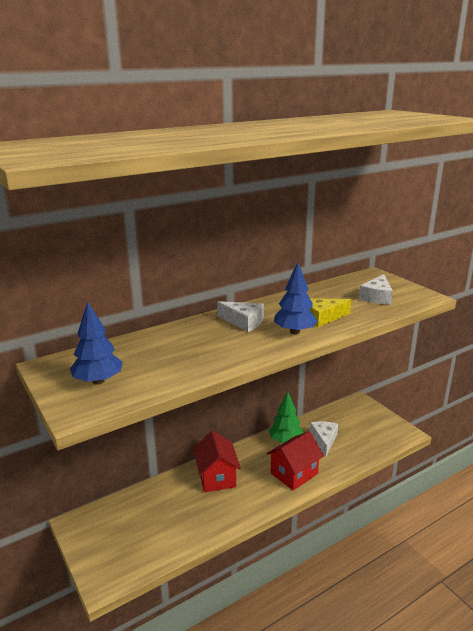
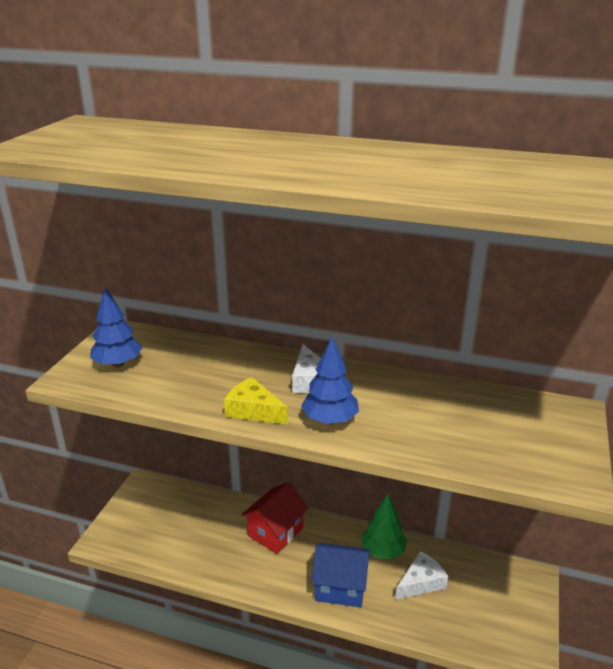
camera: 50 degrees right, 5 degrees up
(294, 473) = (340, 587): red house -> blue house
(322, 318) = (389, 424): yellow cheese -> yellow cheese (253, 410)
(377, 297) = (507, 440): white cheese -> none

